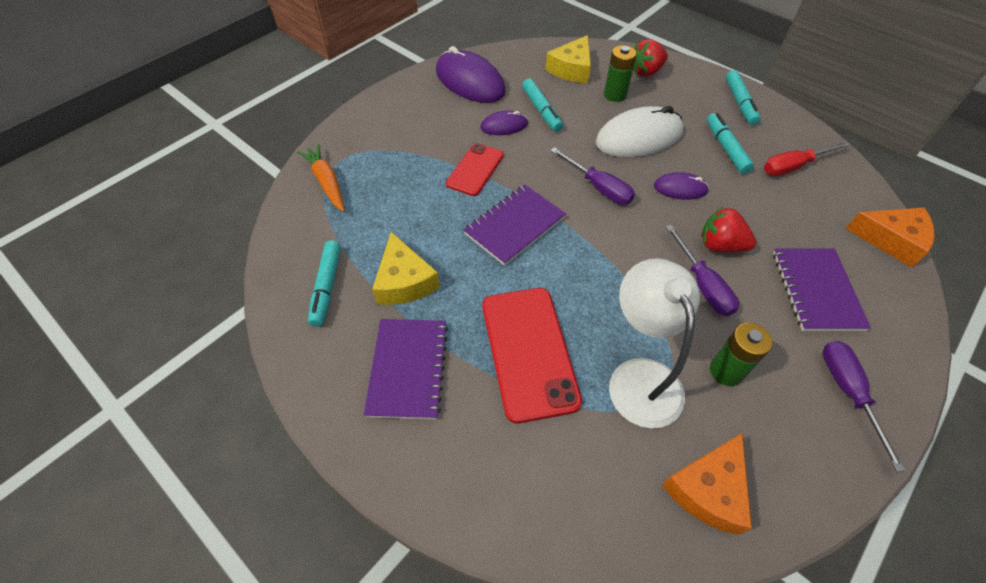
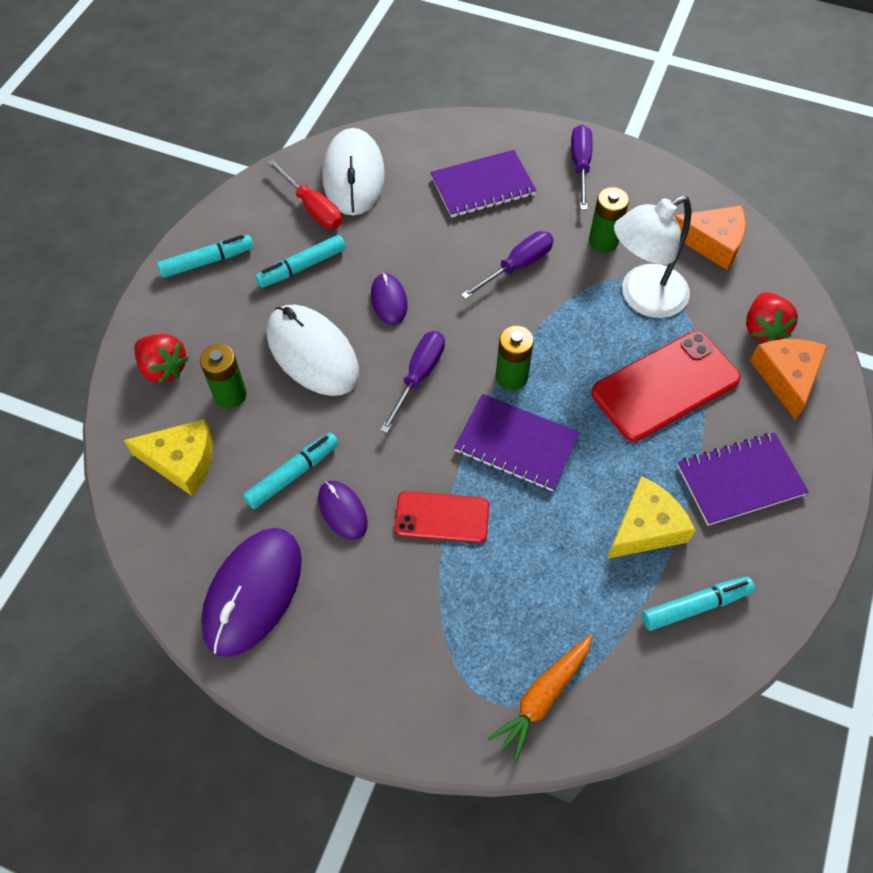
camera: 110 degrees left, 5 degrees up
(579, 242) = (511, 377): none -> green battery
(720, 245) = (459, 258): red strawberry -> red strawberry (763, 328)
(833, 200) = (353, 176): none -> white mouse
(847, 392) = (580, 166): purple screwdriver -> purple screwdriver turned 120 degrees clockwise
(891, 240) = (393, 136): orange cheese -> orange cheese (787, 377)

